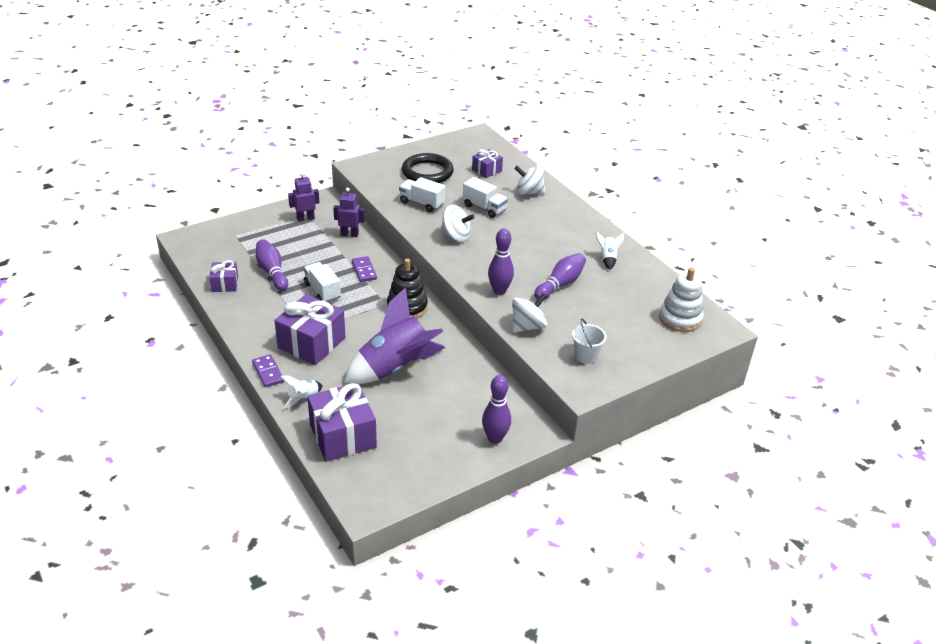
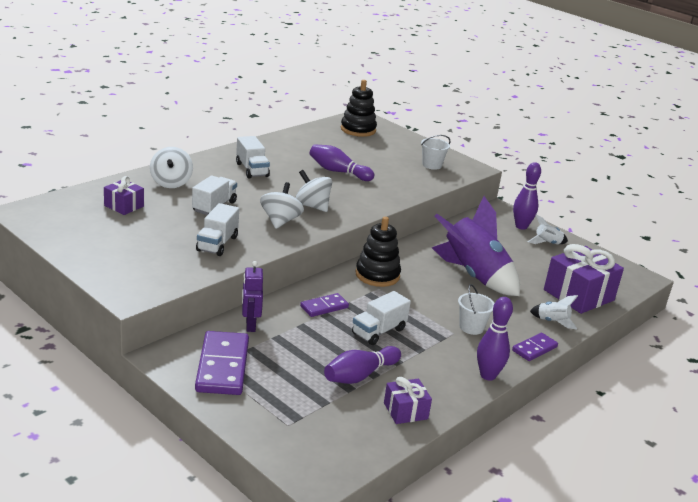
camera: 105 degrees left, 10 degrees down
(305, 218) = (222, 366): purple robot -> purple domino
(311, 343) = (471, 327): purple gift -> white bucket
(427, 172) = (137, 243): black ring -> none
(499, 291) = (366, 198): purple bowling pin -> purple bowling pin (488, 375)
(527, 326) = (411, 186): white spinning top -> white spinning top (312, 206)
(559, 234) = (252, 170): none -> white truck
(607, 259) = (285, 151): white rocket -> white rocket (547, 243)
(680, 318) = (358, 129): white stacking toy -> black stacking toy

